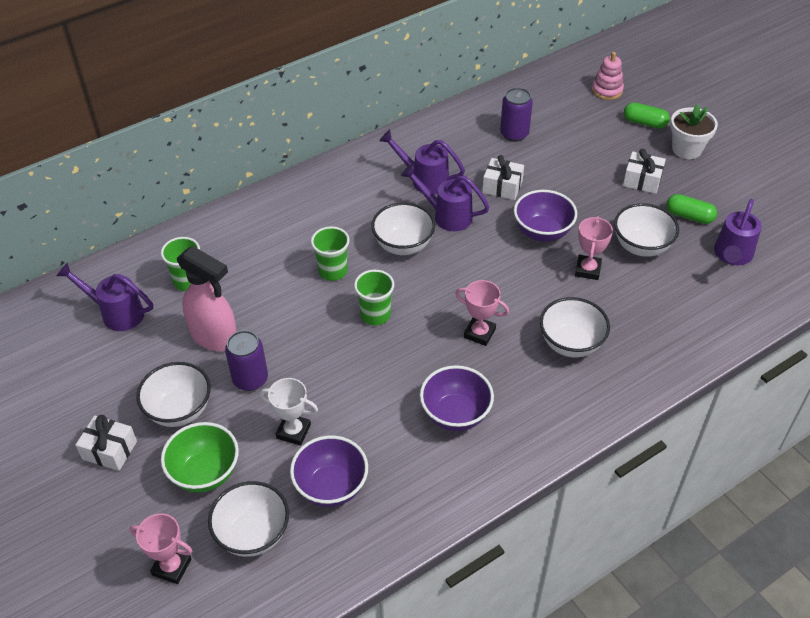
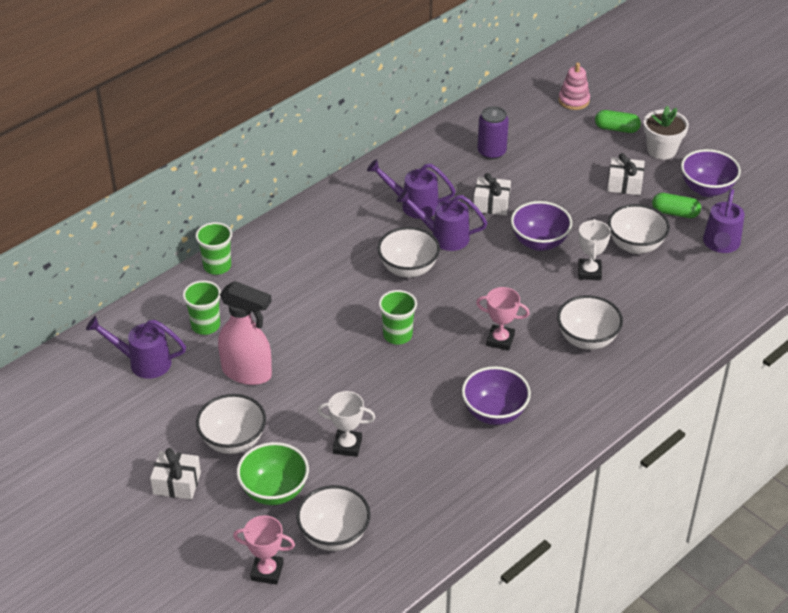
camera: 10 degrees left, 5 degrees down
(250, 379) = (293, 406): purple can -> none
(331, 487) = (395, 487): purple bowl -> purple bowl (706, 189)
(333, 271) = (346, 300): green cup -> green cup (217, 266)
(587, 270) = (589, 272): pink trophy -> white trophy

